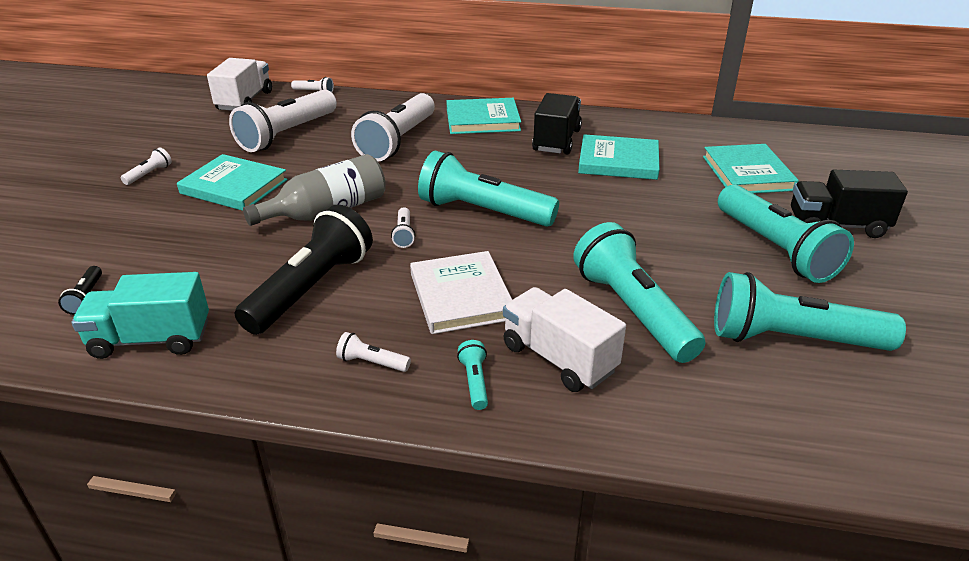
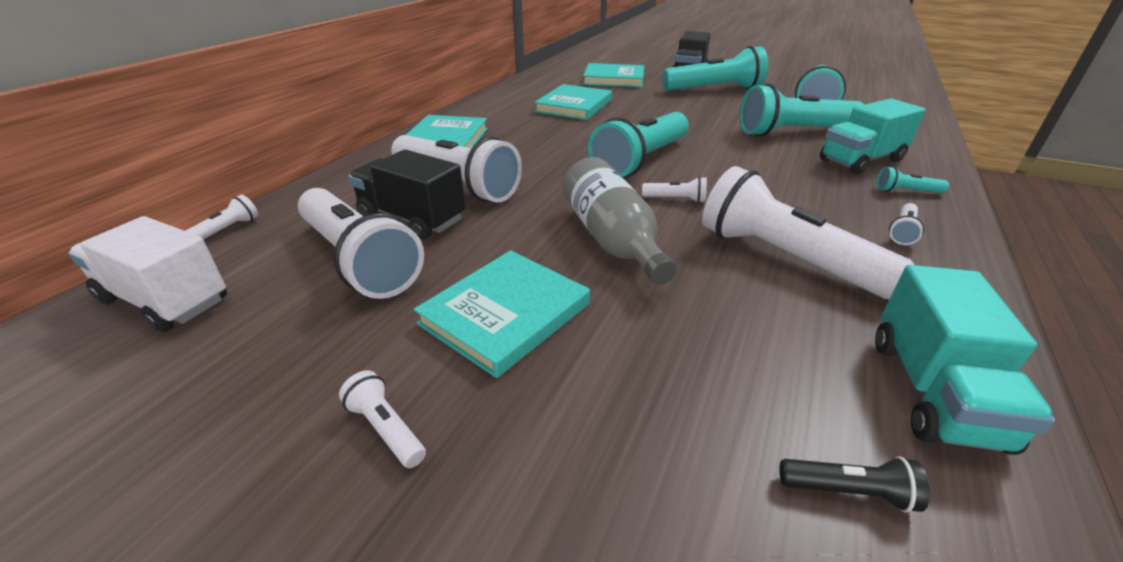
camera: 75 degrees left, 0 degrees up
(311, 288) = (784, 258): black flashlight -> white flashlight
(461, 296) = (785, 184): white book -> none
(556, 140) = (519, 119): black truck -> black truck (412, 218)
(558, 358) = (861, 160): white truck -> turquoise truck

